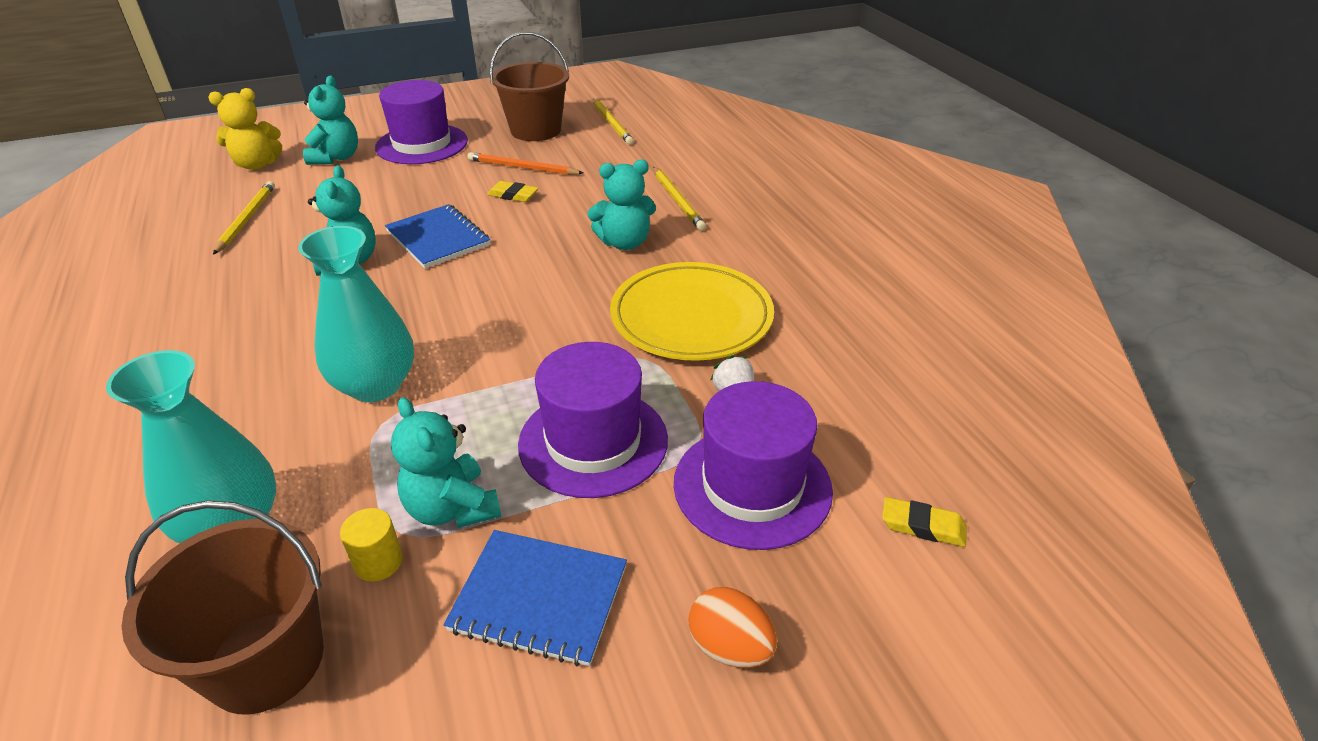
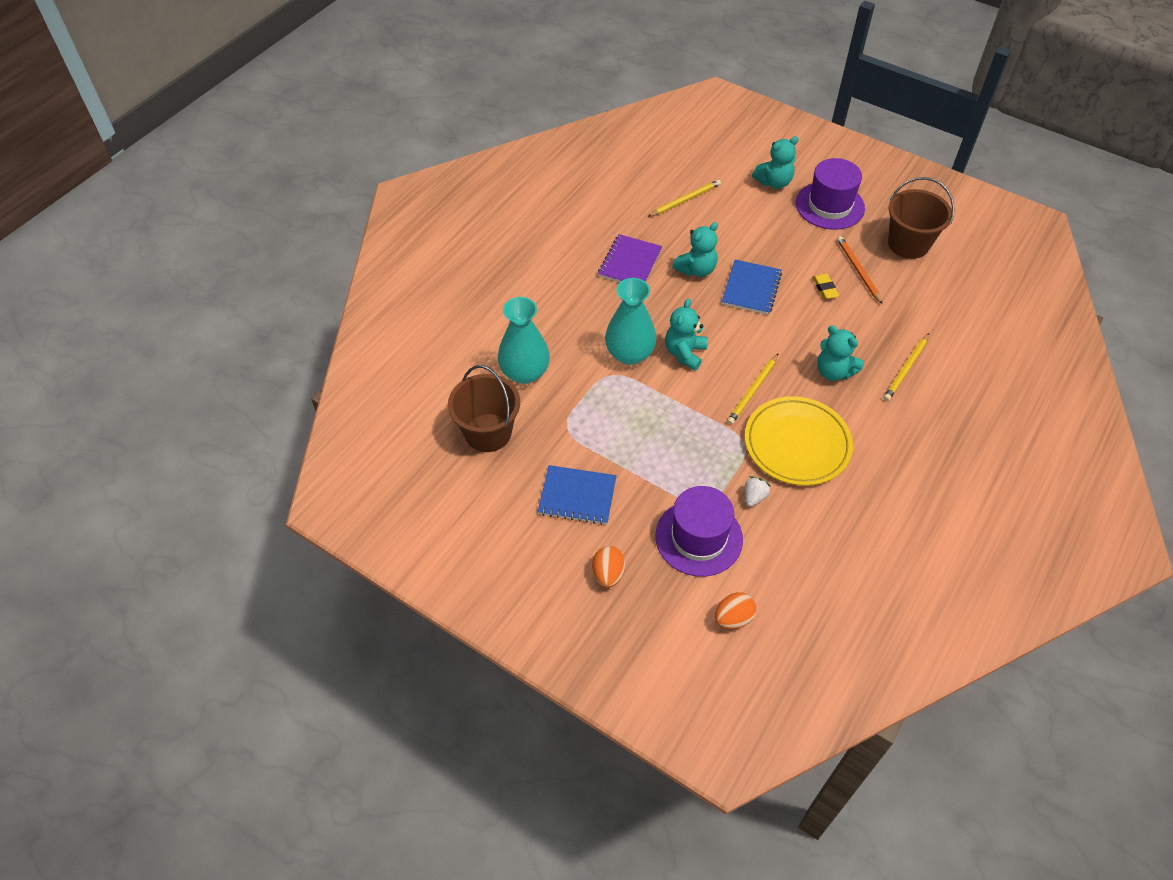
camera: 55 degrees right, 15 degrees up
(247, 306) = (630, 263): none -> purple notebook
(257, 165) = (731, 158): yellow teddy bear -> none
(378, 562) = (549, 432): yellow cylinder -> none
(452, 508) = (592, 436): turquoise teddy bear -> turquoise teddy bear (685, 353)
(539, 598) = (577, 496): blue notebook -> blue notebook turned 60 degrees counterclockwise
(593, 441) = (671, 459): purple hat -> none
(612, 123) = (963, 275): yellow pencil -> yellow pencil (753, 391)
(922, 526) = (733, 618): yellow eraser -> orange egg

